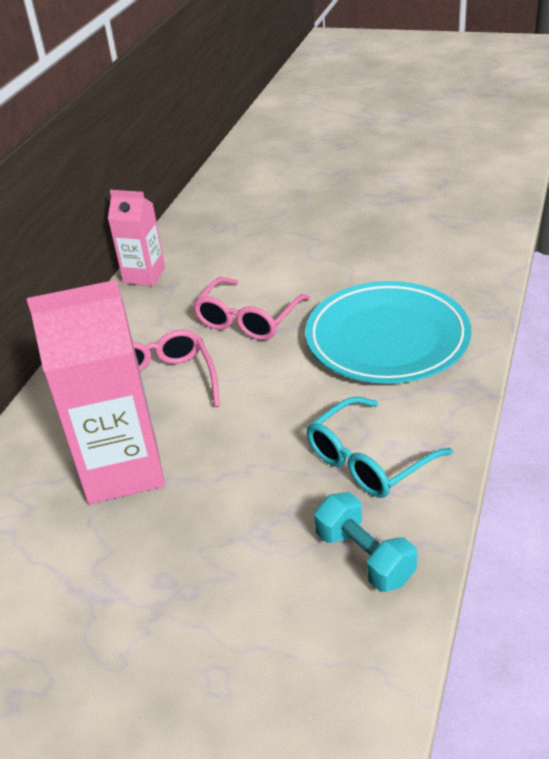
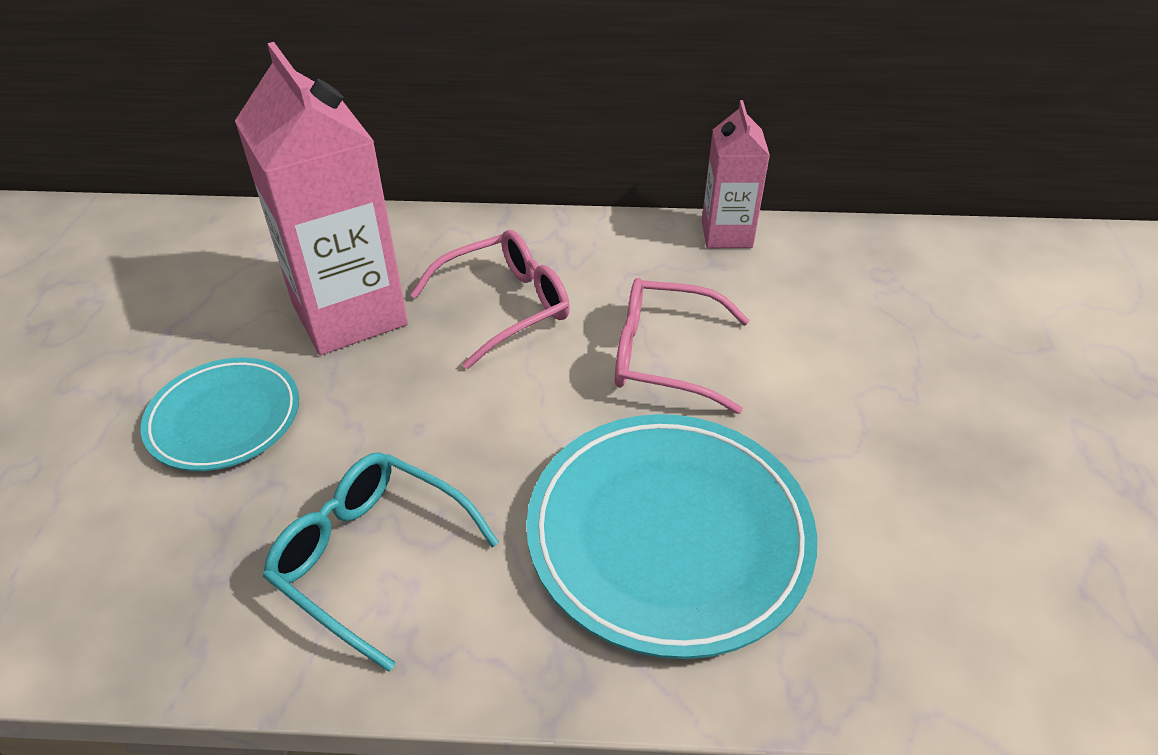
camera: 70 degrees right, 5 degrees up
(211, 542) = (224, 419): none -> turquoise plate
(365, 557) = (181, 584): turquoise dumbbell -> none

